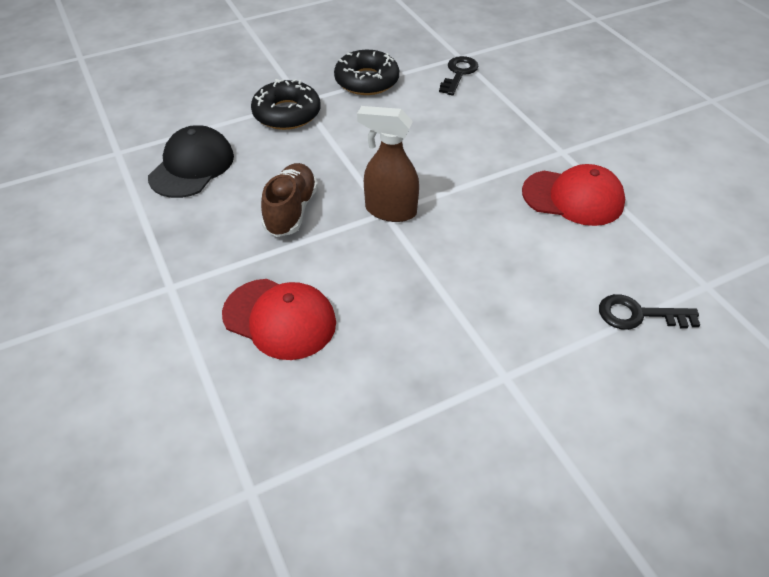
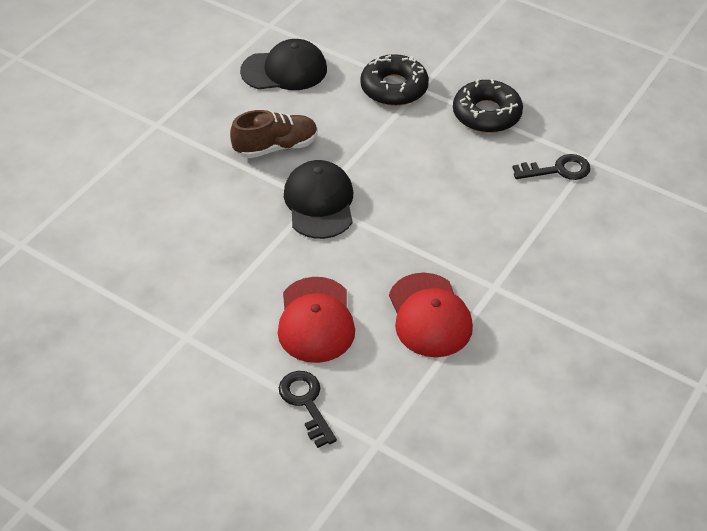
camera: 60 degrees right, 0 degrees up
(280, 318) = (163, 192): red cap -> red cap (316, 320)
(390, 210) = (319, 202): brown spray bottle -> black cap

